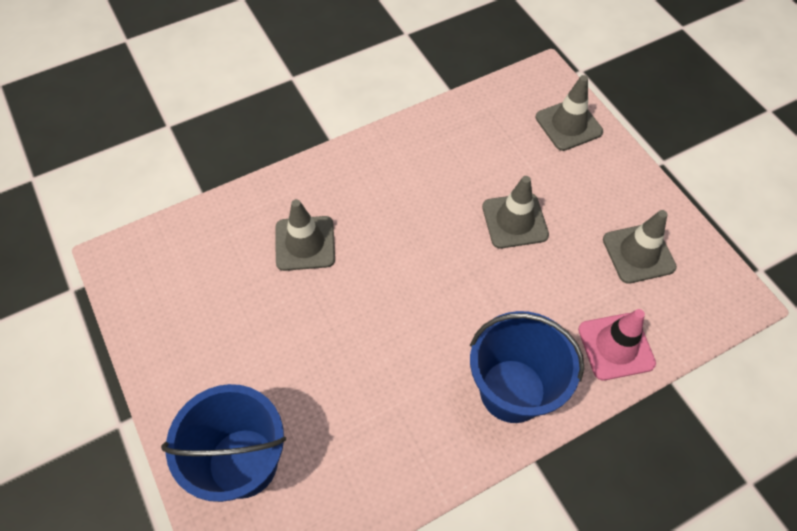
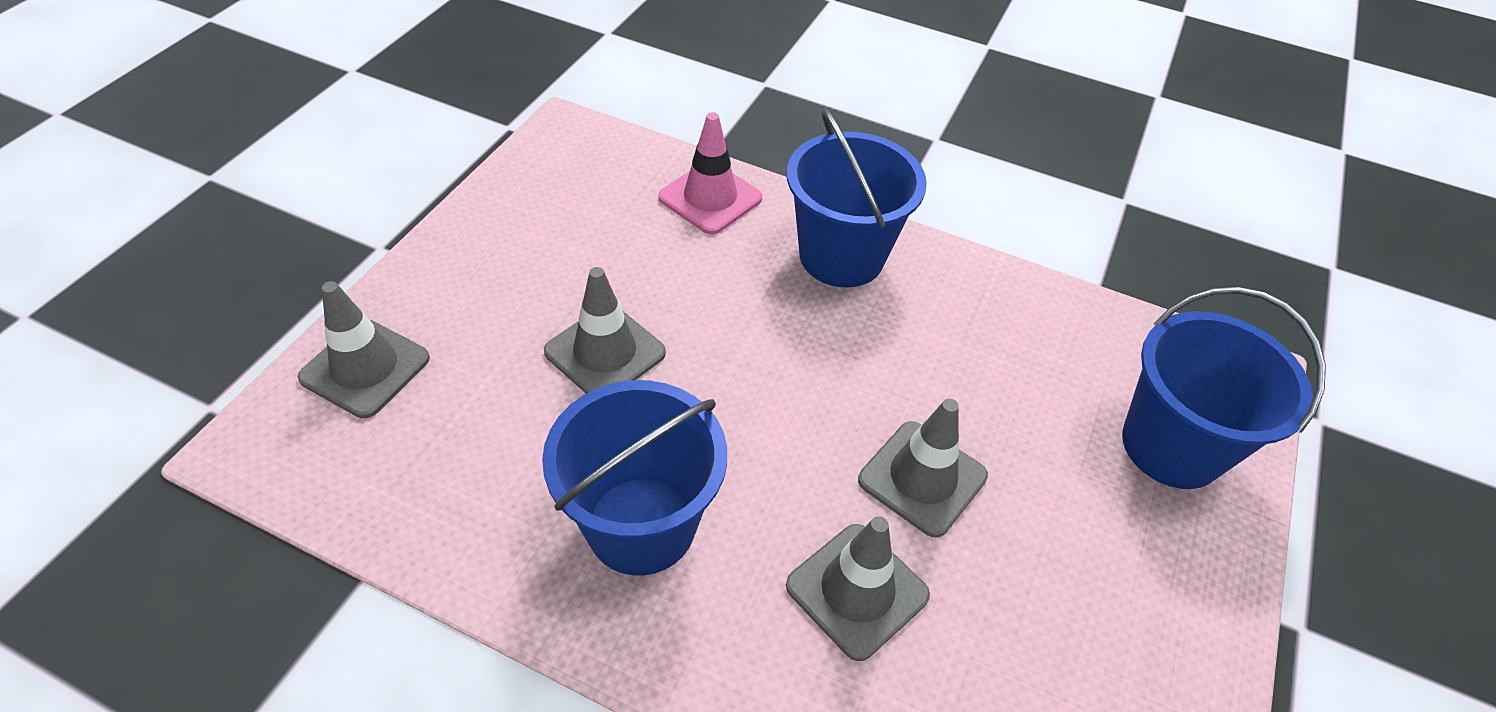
camera: 130 degrees left, 10 degrees down
(401, 184) = (641, 525): none -> blue bucket
(638, 253) = (564, 219): grey traffic cone -> grey traffic cone (922, 478)

